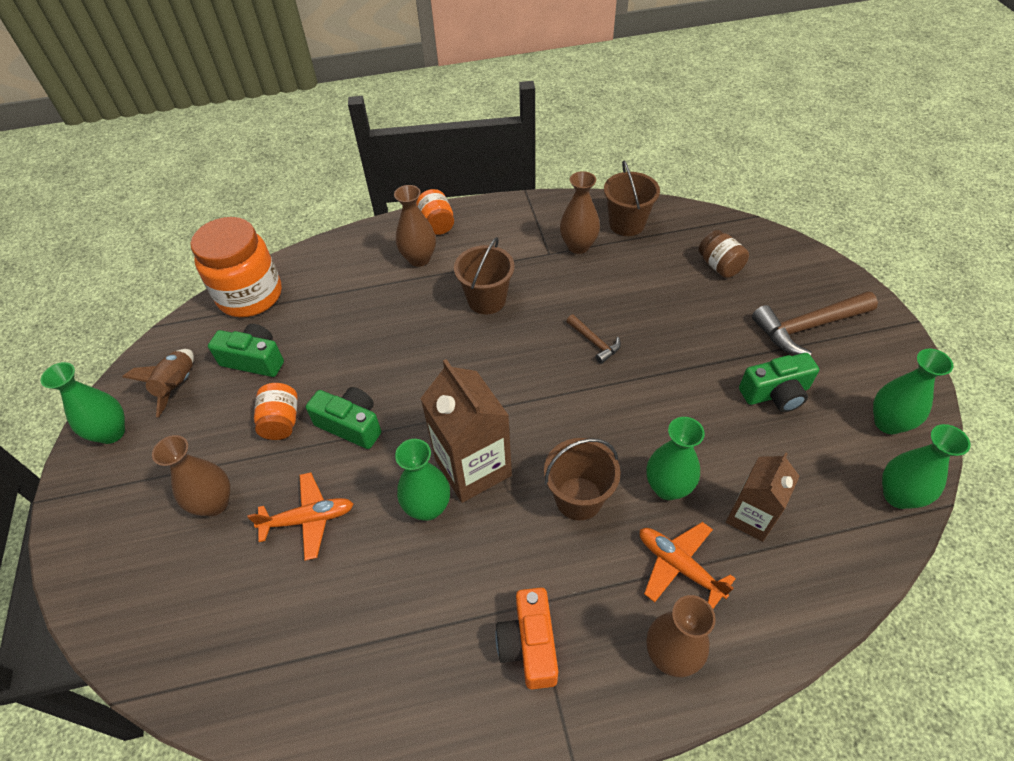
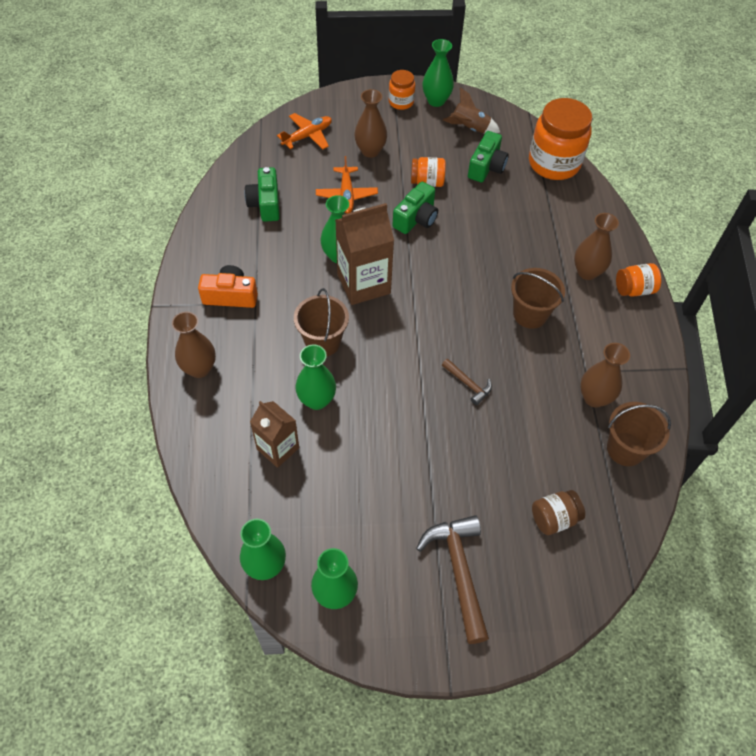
camera: 95 degrees right, 5 degrees up
(106, 478) = (401, 102): none -> orange jar
(594, 342) = (468, 384): brown hammer -> brown hammer turned 105 degrees counterclockwise
(678, 566) = (255, 390): orange plane -> orange plane (308, 136)
(776, 393) = (386, 510): green camera -> green camera (265, 204)

